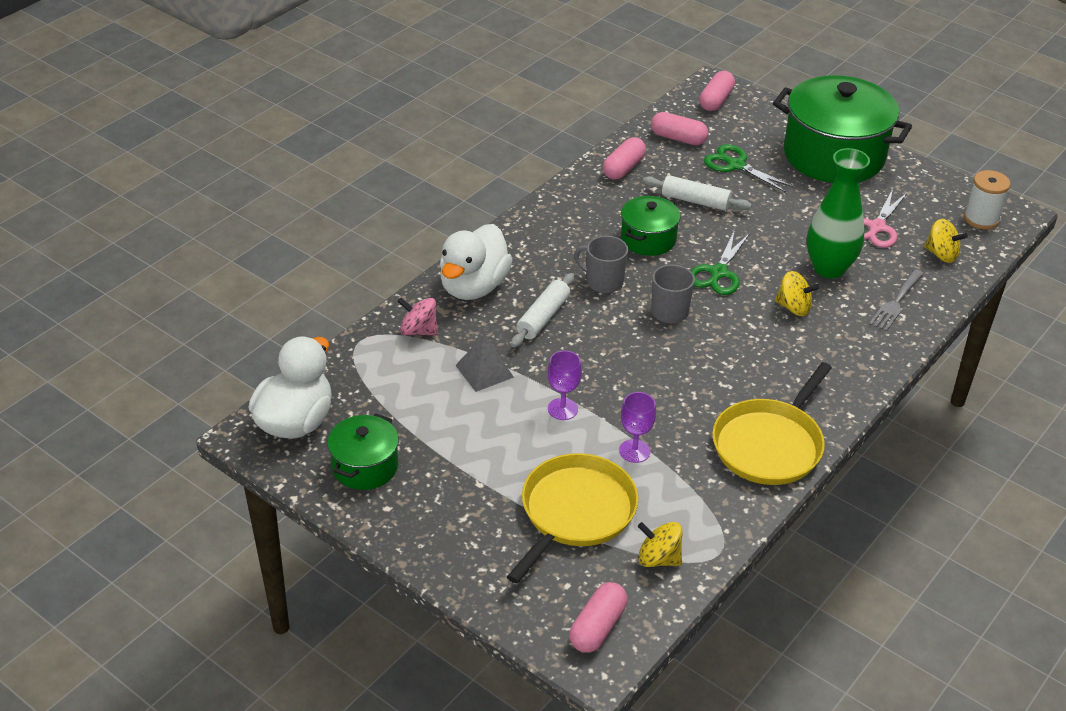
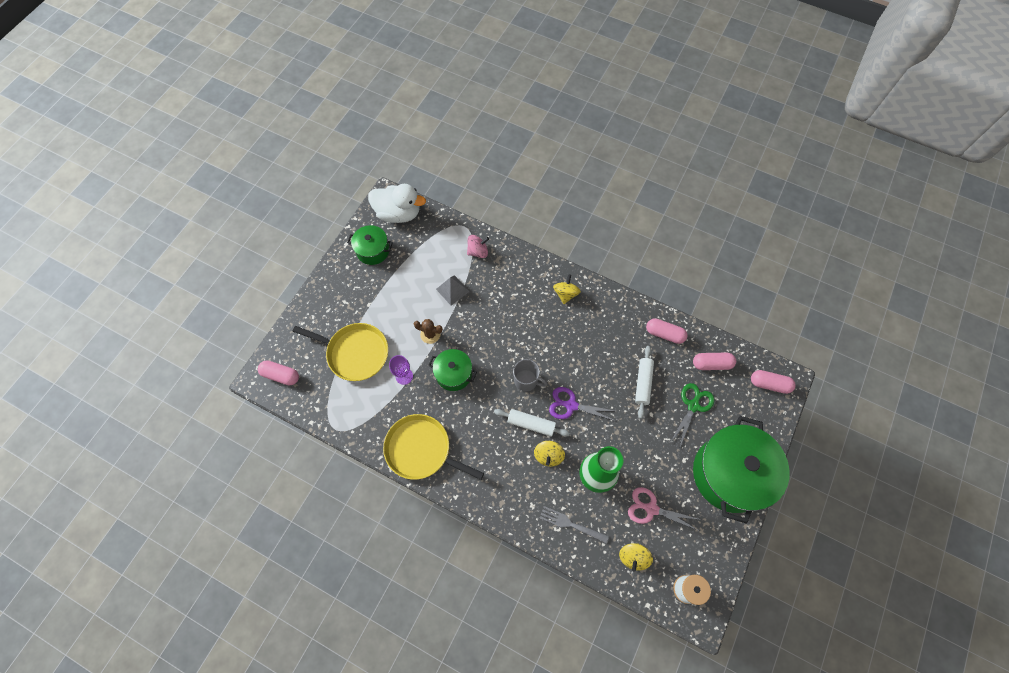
camera: 80 degrees right, 25 degrees up
(418, 331) = (478, 251): pink spinning top -> pink spinning top turned 60 degrees clockwise
(474, 287) = (521, 271): white duck -> none
(543, 317) = (504, 311): white rolling pin -> white rolling pin (531, 424)
(562, 409) = (430, 334): purple goblet -> brown cactus
(603, 282) = (544, 339): grey mug -> none
(648, 239) = (593, 359): green pot -> green pot (453, 374)
(658, 558) = (328, 398): yellow spinning top -> yellow spinning top (565, 294)
(678, 138) = (711, 364): pink capsule -> pink capsule turned 75 degrees clockwise
(718, 273) = (571, 405): green scissors -> purple scissors

